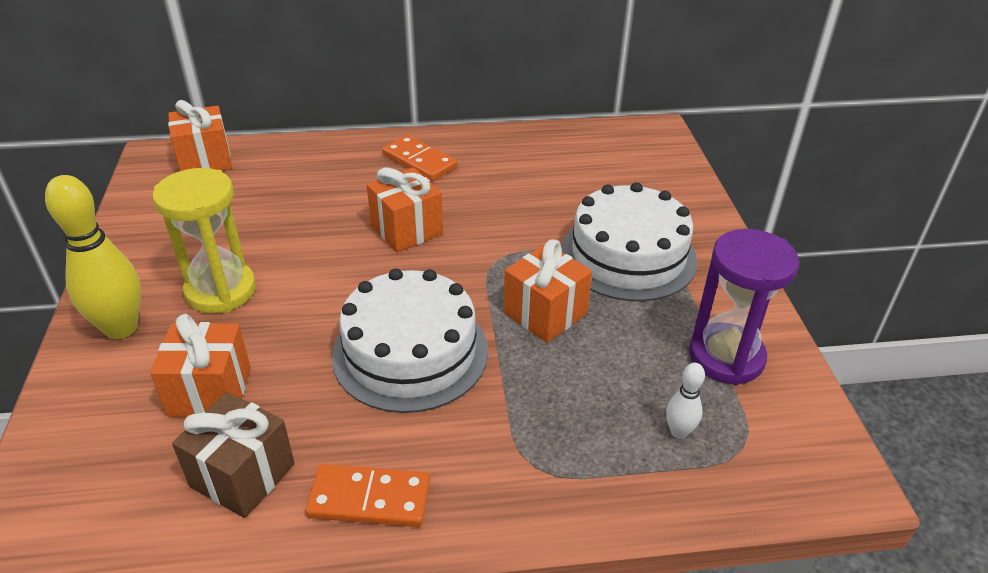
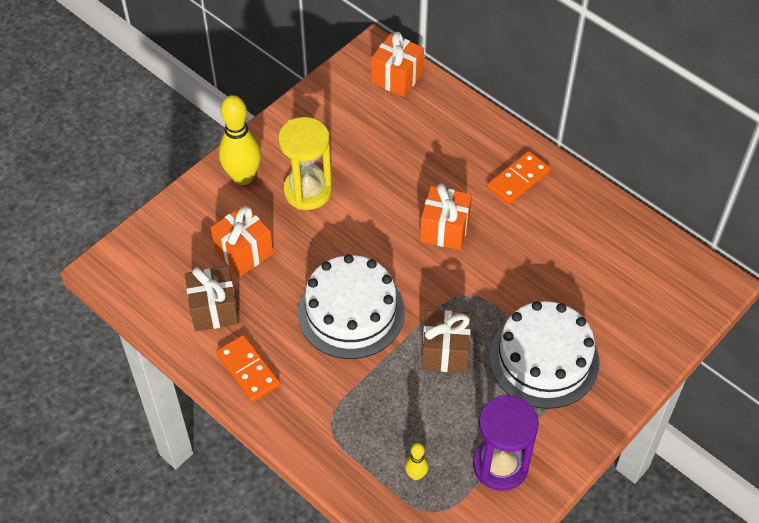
camera: 50 degrees right, 15 degrees up
(419, 161) = (518, 180): orange domino -> orange domino turned 45 degrees clockwise
(545, 313) = (445, 352): orange gift -> brown gift
(679, 432) = (416, 475): white bowling pin -> yellow bowling pin

